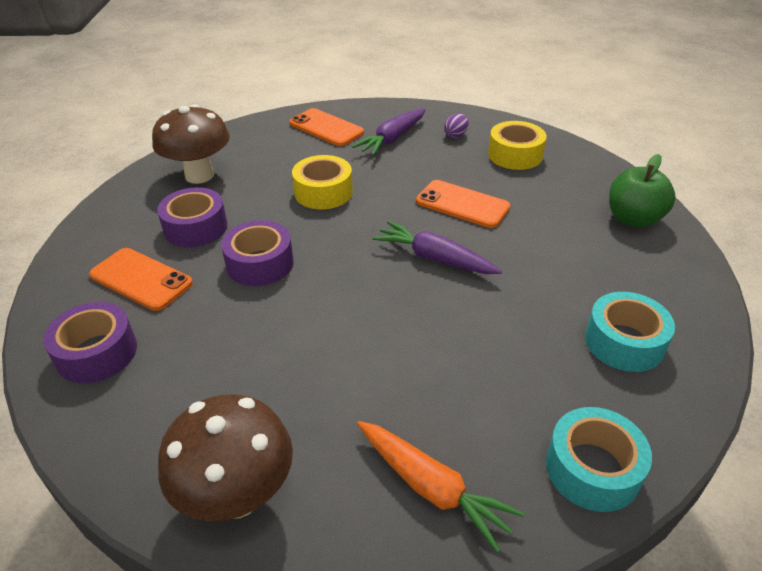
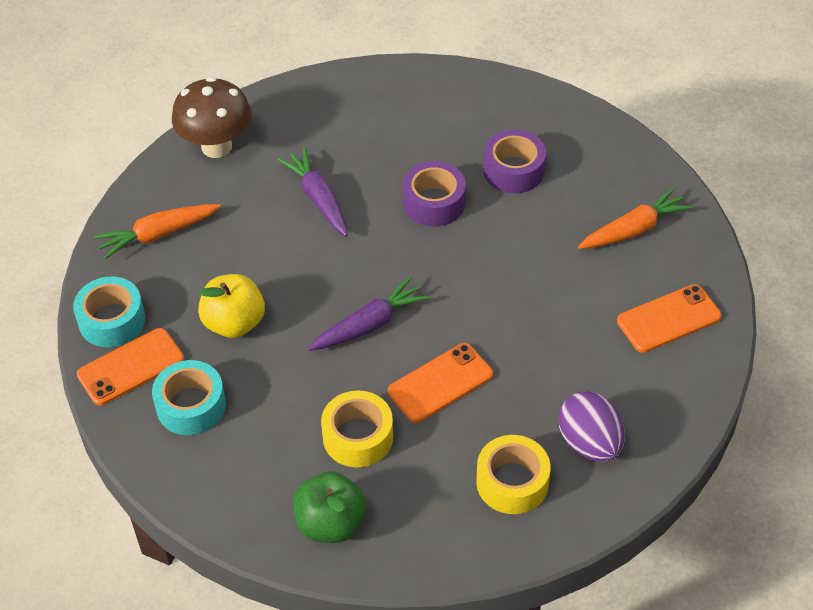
camera: 115 degrees right, 10 degrees up
(97, 353) = (383, 96): purple tape -> none
(141, 279) = (456, 127): orange phone -> orange phone (131, 367)
(199, 175) = (609, 187): brown mushroom -> none
(244, 156) = (634, 229): none -> orange carrot
(323, 192) = (525, 276): yellow tape -> yellow tape (358, 437)
(392, 139) = (610, 374): purple carrot -> purple carrot (318, 198)
(455, 135) = (589, 443): purple egg -> purple egg, size x1.97
(505, 351) = (234, 323): none -> yellow apple

